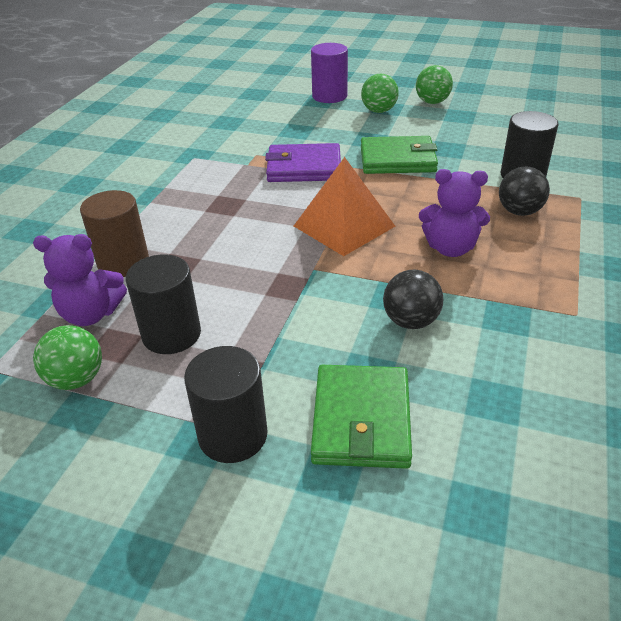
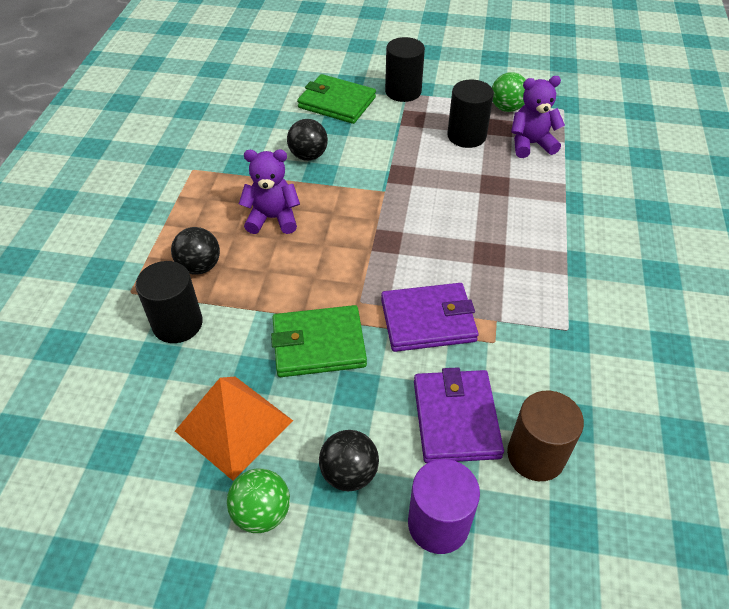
camera: 170 degrees right, 10 degrees up
(123, 262) = (540, 185): brown cylinder -> brown cylinder (536, 455)
(303, 125) = (456, 418): none -> purple wallet
(344, 226) = (367, 236): orange pyramid -> orange pyramid (234, 425)
(361, 420) = (336, 102): green wallet -> green wallet turned 60 degrees counterclockwise
(379, 111) = (349, 473): green ball -> black ball

